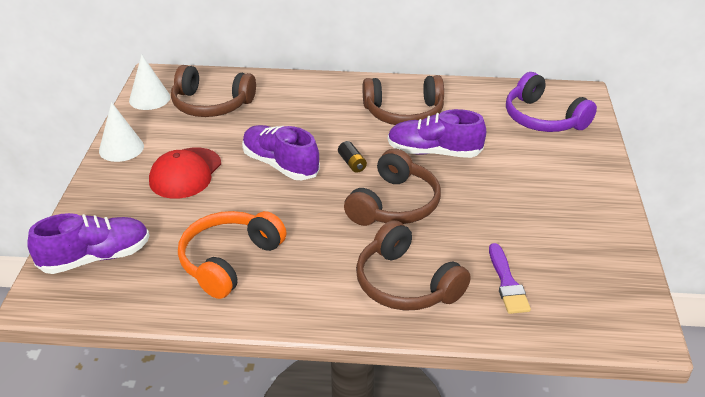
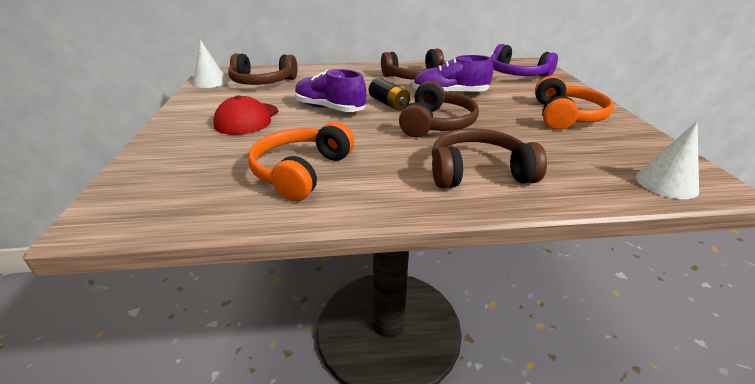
camera: 10 degrees left, 5 degrees down
(95, 258) = (160, 182): purple shoe -> none
(121, 148) = (187, 109): white cone -> white cone (666, 183)
(352, 163) = (389, 104): black battery -> black battery, size x1.51
(406, 284) = (478, 172): brown headphones -> brown headphones turned 135 degrees clockwise
(507, 283) = (567, 163): purple brush -> none
(555, 209) = (566, 116): none -> orange headphones

